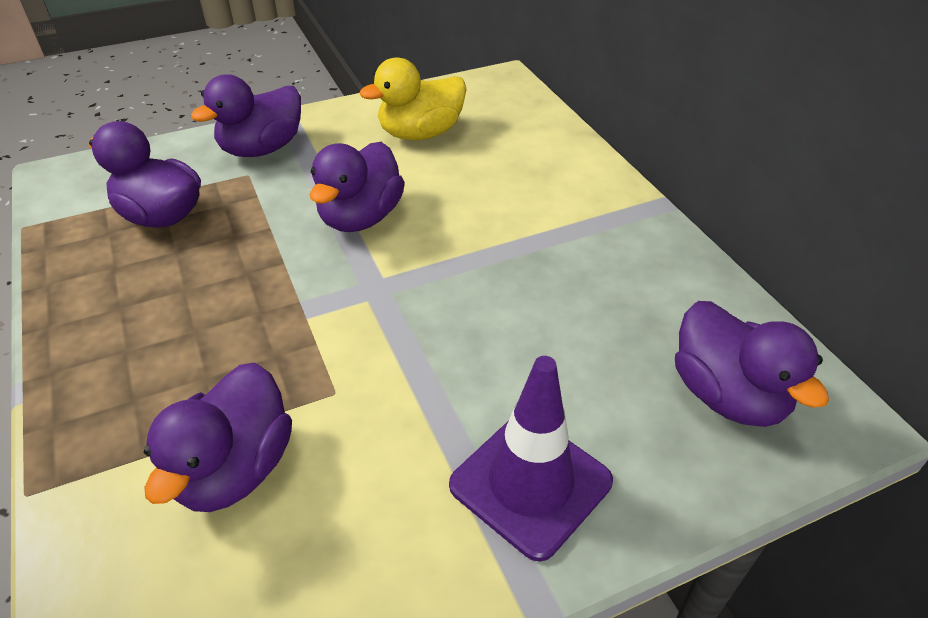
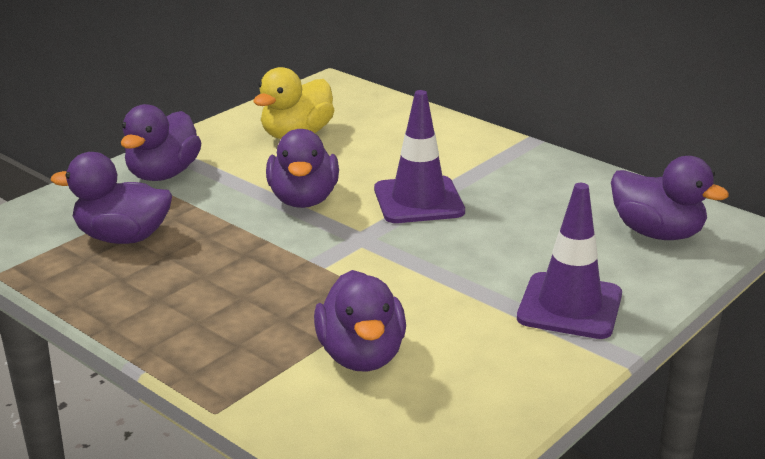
camera: 25 degrees left, 15 degrees down
(475, 254) = (418, 201): none -> purple traffic cone

